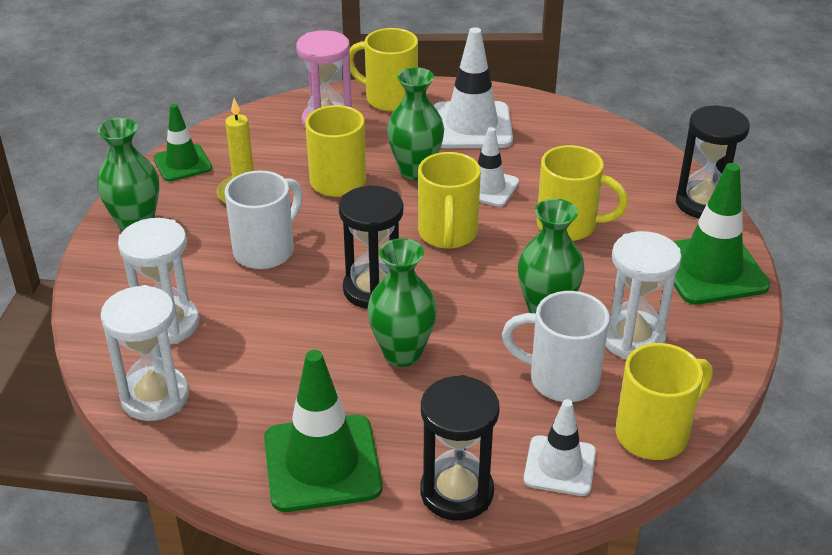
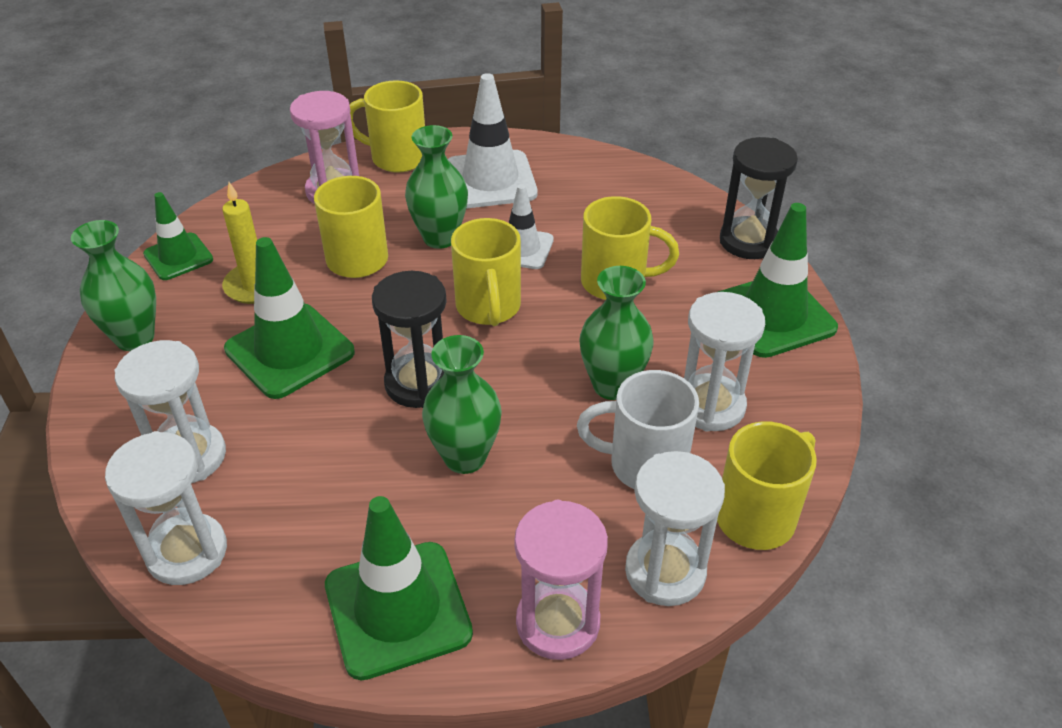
camera: 10 degrees left, 5 degrees up
(266, 250) = (289, 351): white mug -> green traffic cone
(456, 492) = (558, 622): black hourglass -> pink hourglass
(560, 466) = (665, 572): white traffic cone -> white hourglass

